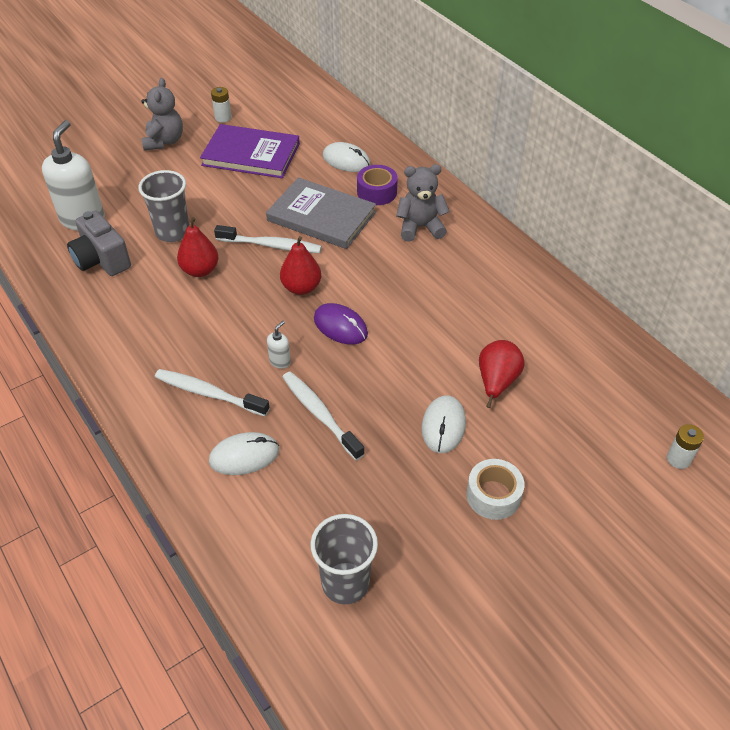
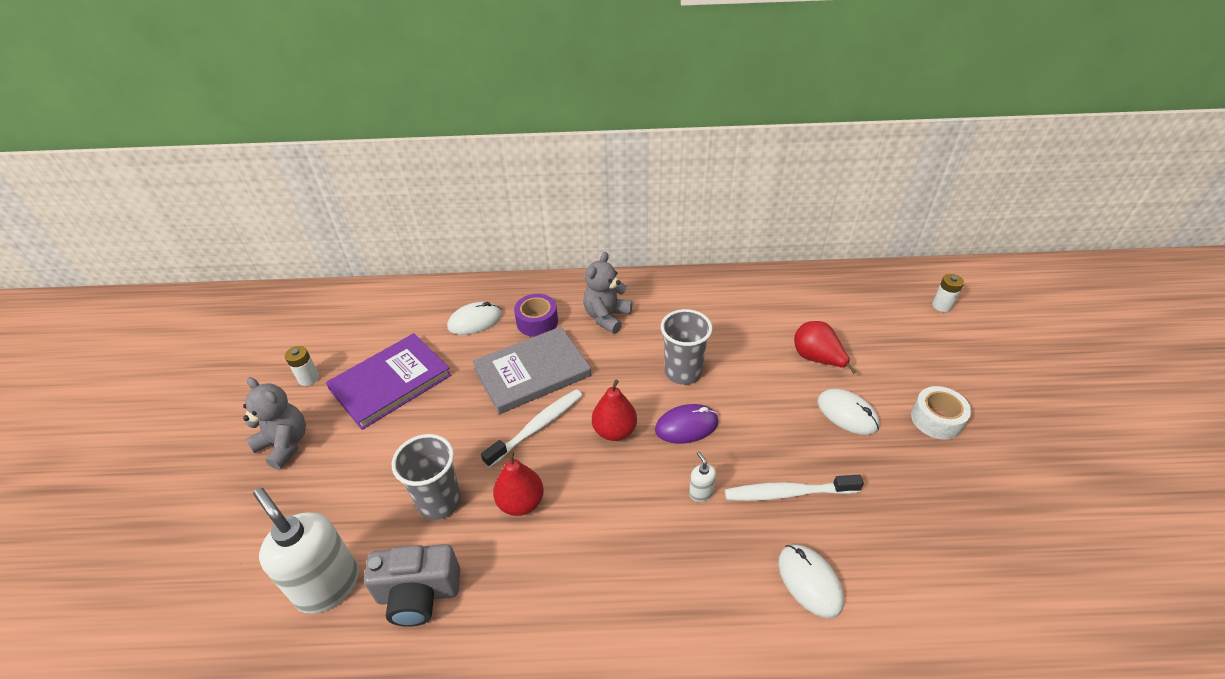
camera: 55 degrees left, 5 degrees down
(208, 393) = (706, 575): white toothbrush -> none
(244, 456) = (809, 581): white mouse -> white mouse turned 45 degrees counterclockwise
(345, 583) = (999, 568): grey cup -> grey cup (683, 372)

